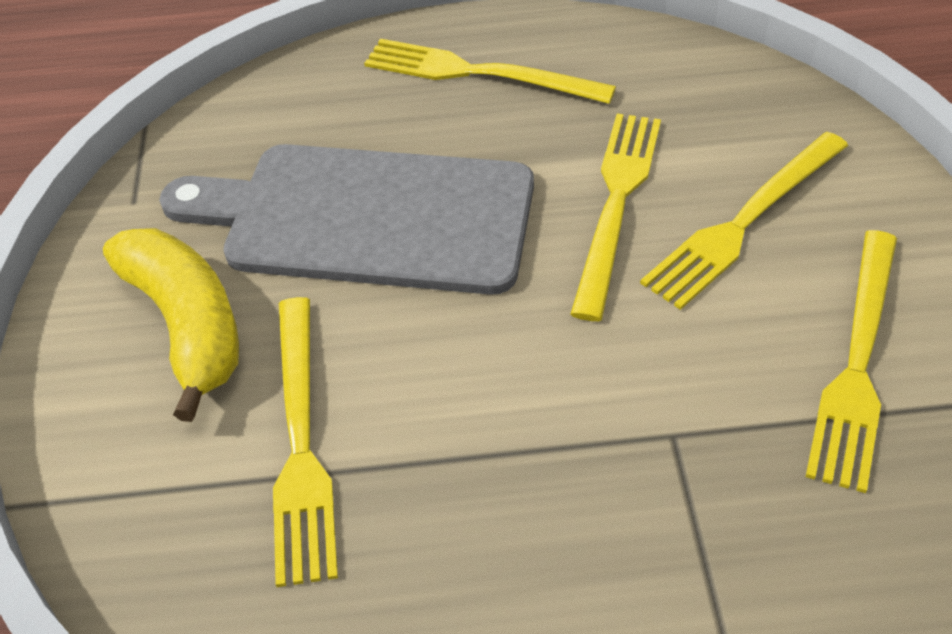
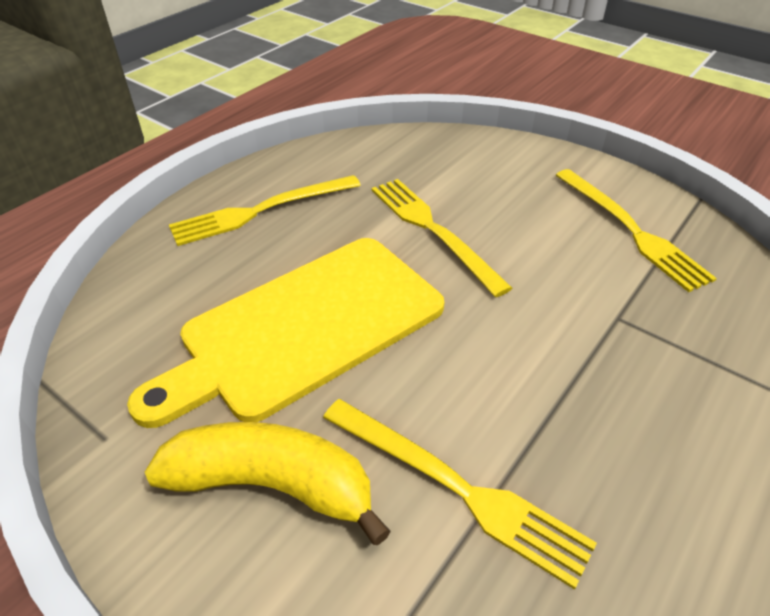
camera: 50 degrees left, 5 degrees down
(367, 218) = (305, 327): grey cutting board -> yellow cutting board
(744, 222) = (501, 202): yellow fork -> none

